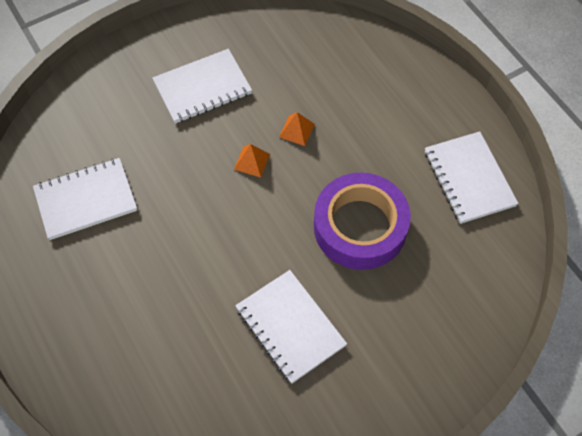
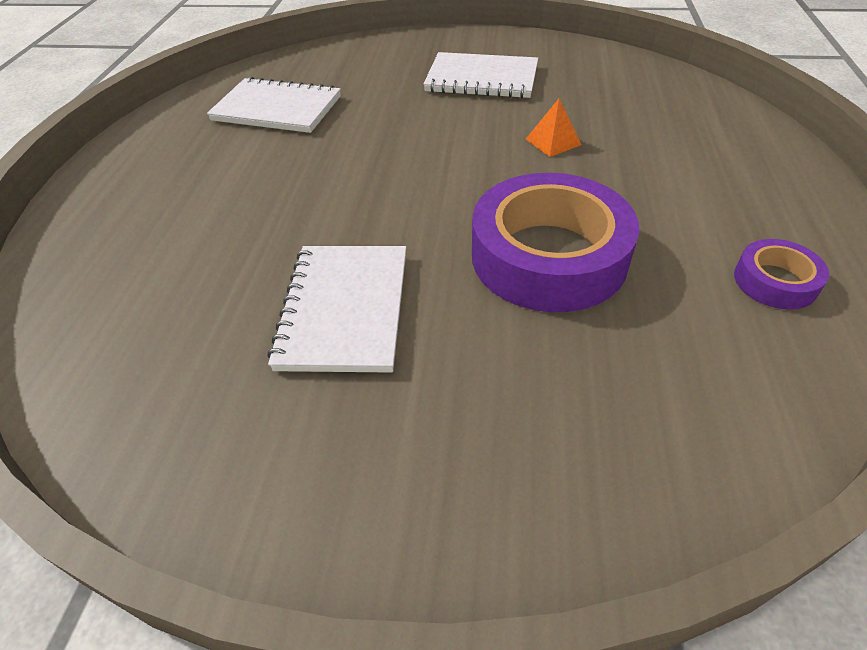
camera: 40 degrees right, 15 degrees down
(252, 161) = (472, 145): orange pyramid -> none
(469, 178) = (775, 281): white notebook -> purple tape

